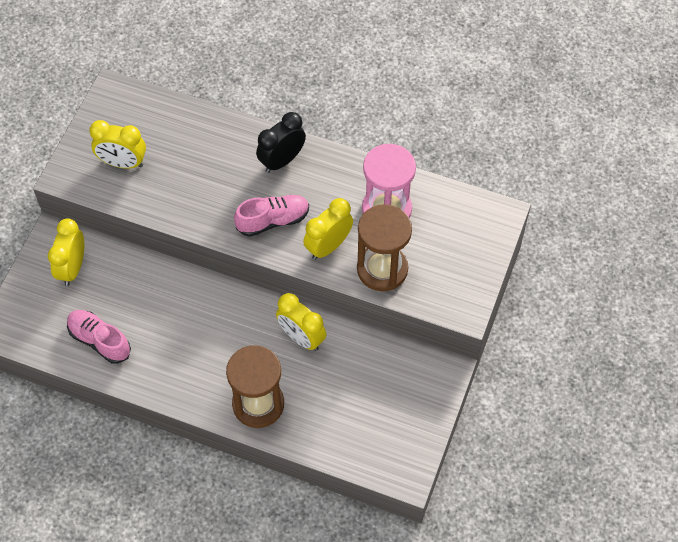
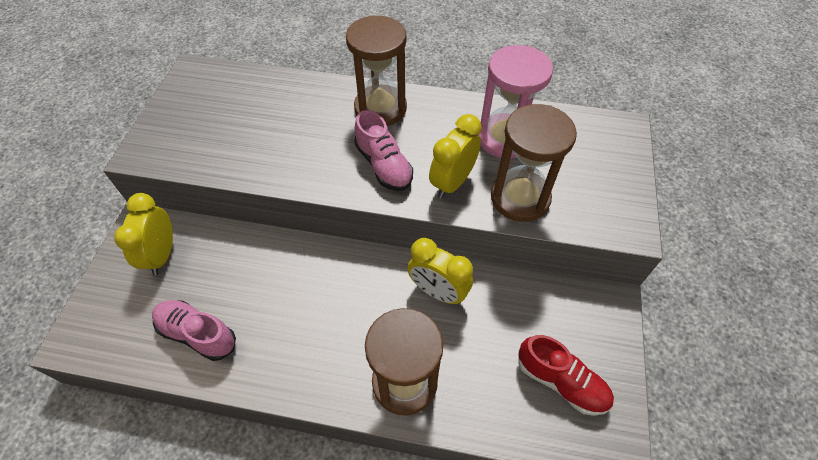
camera: 10 degrees left, 5 degrees down
(122, 163) = (207, 132): yellow clock -> none
(273, 220) = (383, 165): pink shoe -> pink shoe turned 90 degrees clockwise
(282, 160) = (380, 108): black clock -> brown hourglass
(381, 424) = (561, 381): none -> red shoe

